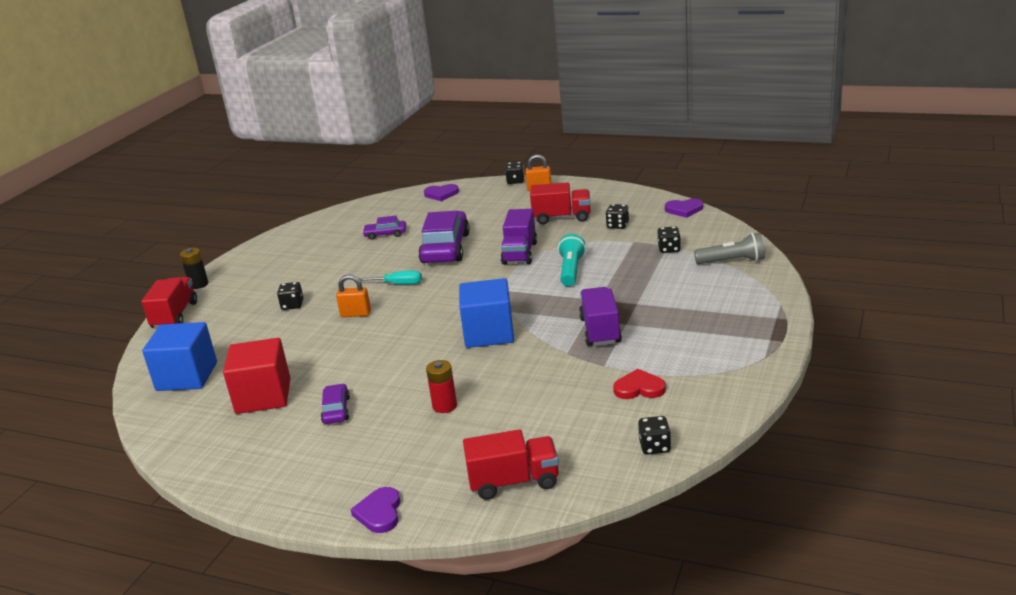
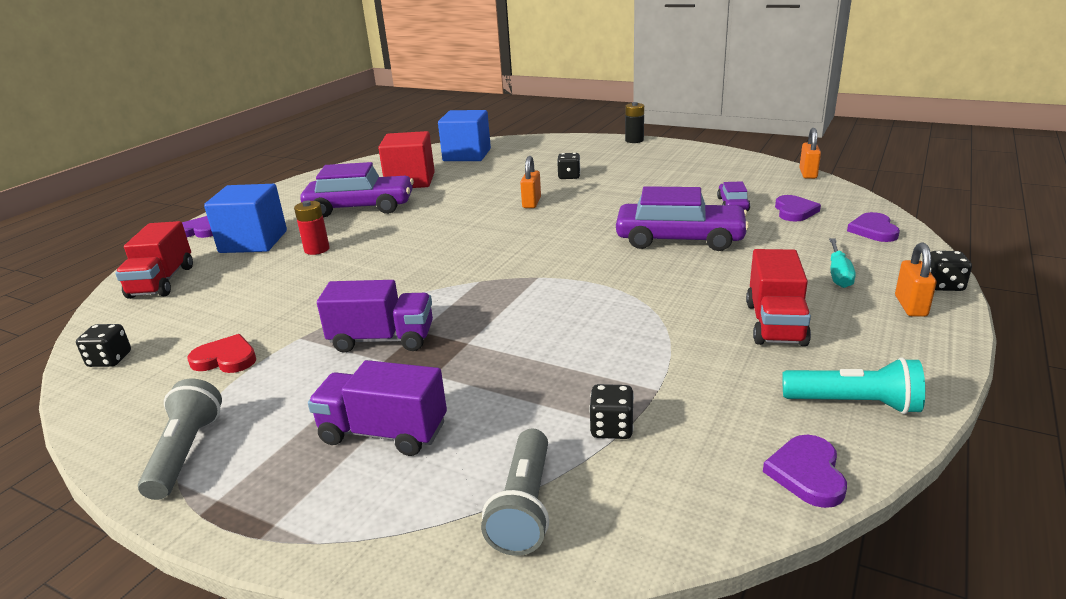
camera: 95 degrees right, 0 degrees up
(175, 315) = (576, 140): red truck -> none
(332, 211) = (808, 174): none -> orange padlock
(336, 410) = (360, 207): purple car -> purple car, size x2.05
(397, 284) = (589, 217): turquoise screwdriver -> turquoise screwdriver (838, 274)
(404, 215) = (794, 211): none -> purple heart
(489, 333) = (437, 268): blue cube -> blue cube (253, 242)
(520, 253) = (646, 287): purple truck -> purple truck (383, 433)
(571, 270) = (571, 325): turquoise flashlight -> turquoise flashlight (854, 404)
(617, 225) = (733, 378): black dice -> none
(639, 388) = (226, 359): red heart -> red heart turned 90 degrees counterclockwise
(740, 364) = (186, 452): none -> grey flashlight

